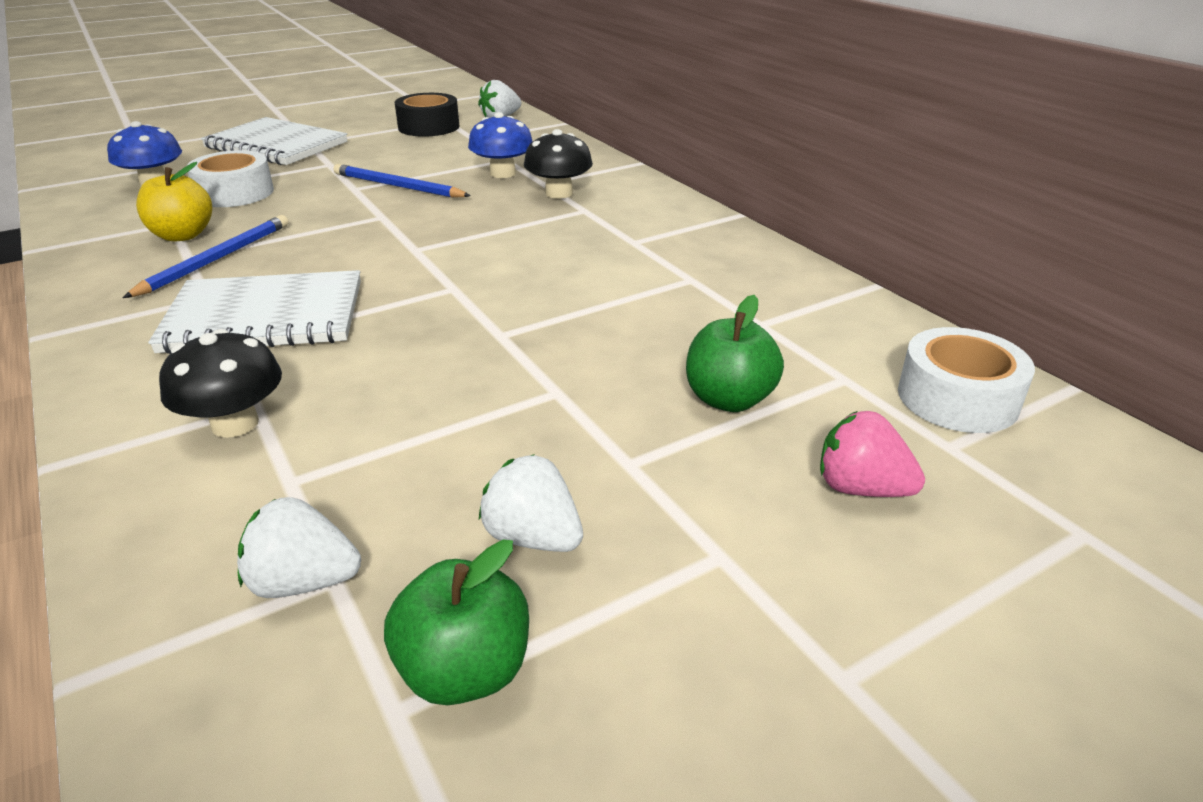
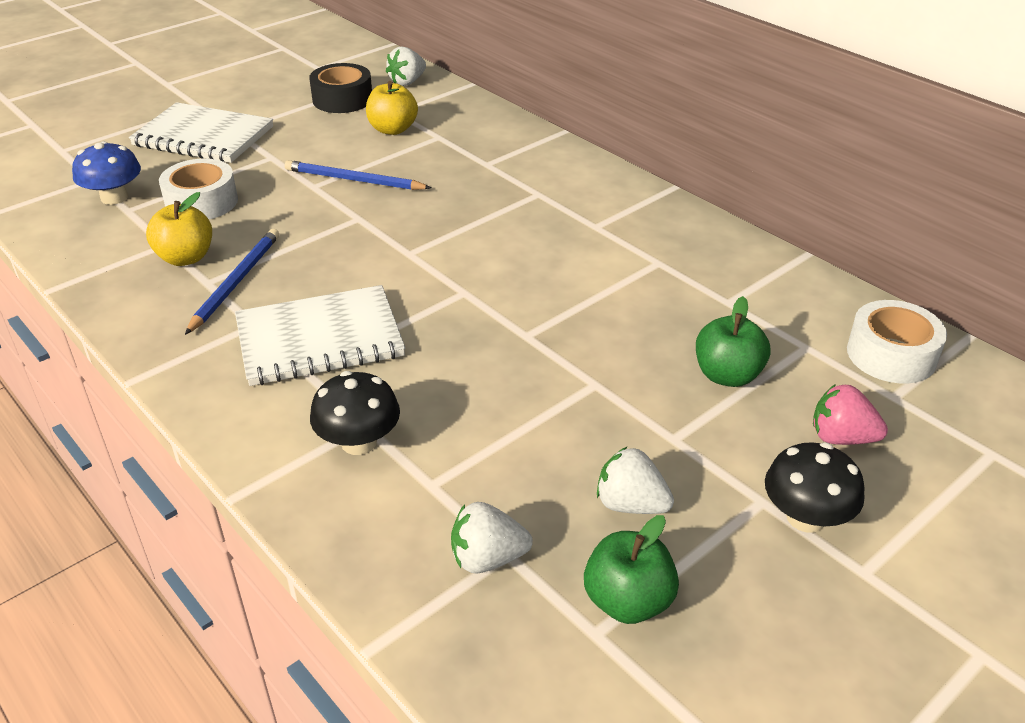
camera: 10 degrees left, 5 degrees up
(463, 151) = (392, 129): none -> yellow apple
(502, 173) = (444, 155): blue mushroom -> none
(559, 193) = (507, 175): black mushroom -> black mushroom (805, 517)

